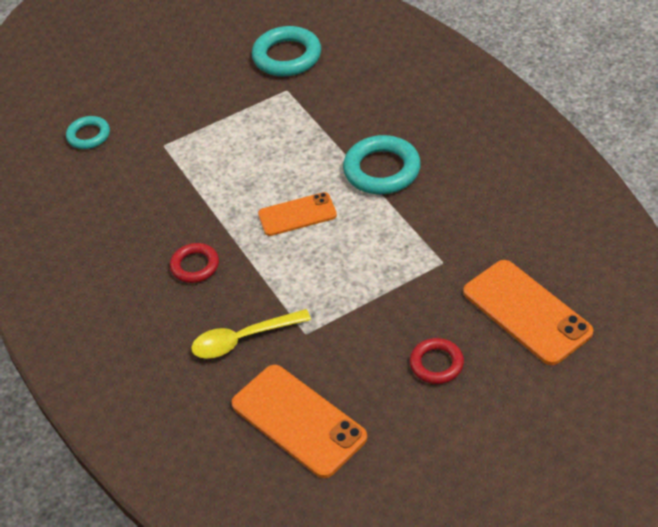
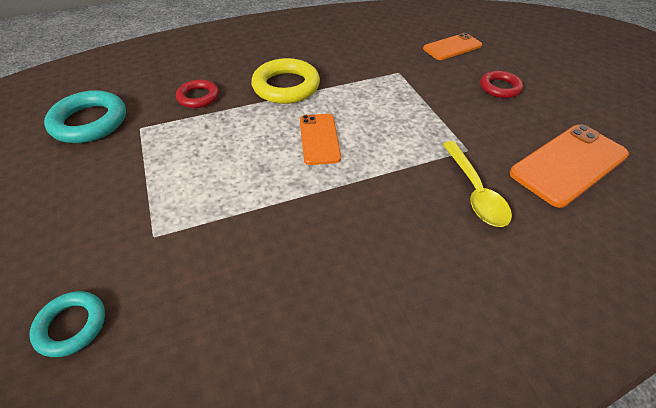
camera: 85 degrees left, 0 degrees up
(195, 266) = (367, 221): red ring -> red ring (198, 97)
(382, 170) = (286, 86): turquoise ring -> yellow ring
(526, 312) = (452, 47): orange phone -> orange phone, size x0.63

